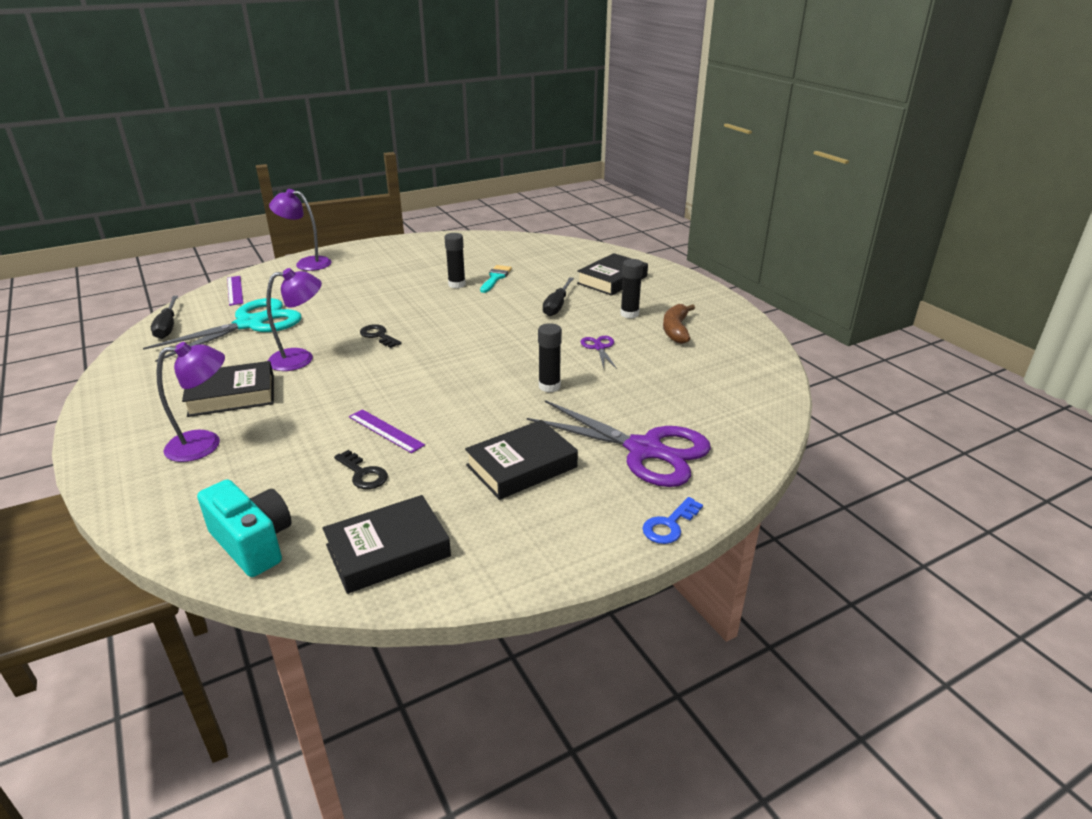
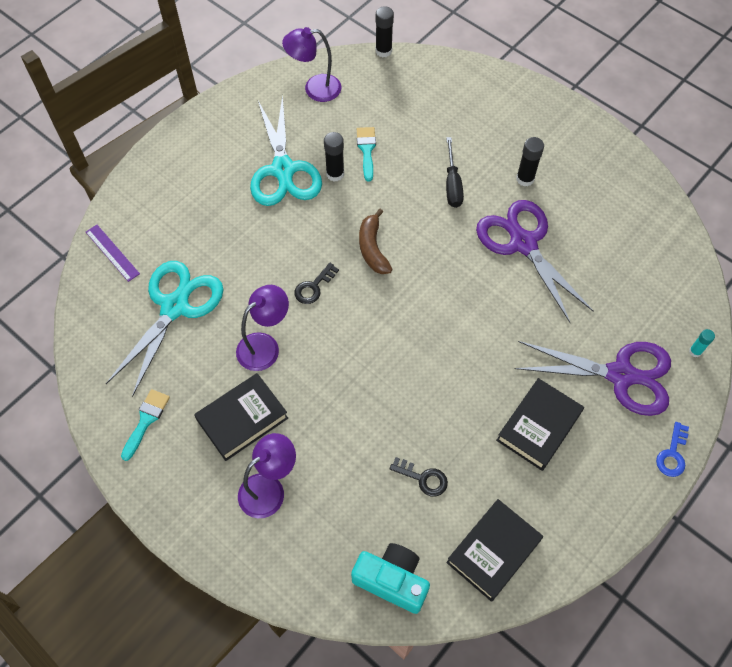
camera: 20 degrees left, 30 degrees up
(150, 378) = (146, 420): none -> turquoise brush
(168, 327) = (94, 337): black screwdriver -> none
(306, 263) = (151, 178): purple lamp -> purple lamp (314, 89)
(378, 336) = (313, 287): black key -> black key turned 75 degrees counterclockwise
(386, 430) = (407, 420): purple ruler -> none
(415, 276) = (283, 170): none -> turquoise scissors
(549, 386) = (508, 315): black glue stick -> black glue stick (383, 51)
(599, 347) = (523, 243): purple scissors -> purple scissors, size x2.30
(612, 280) = (482, 121): black book -> none
(676, 330) = (577, 194): brown banana -> brown banana (373, 248)
(746, 452) = (695, 351): none -> turquoise glue stick

